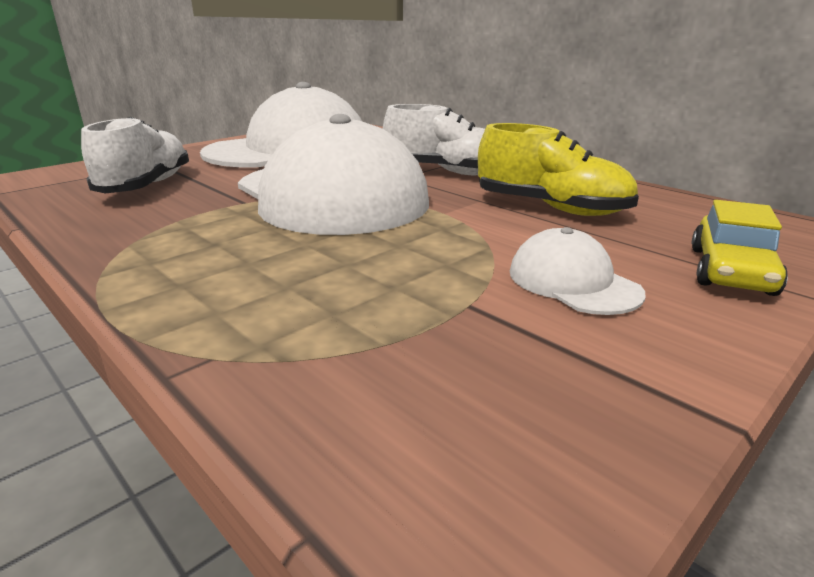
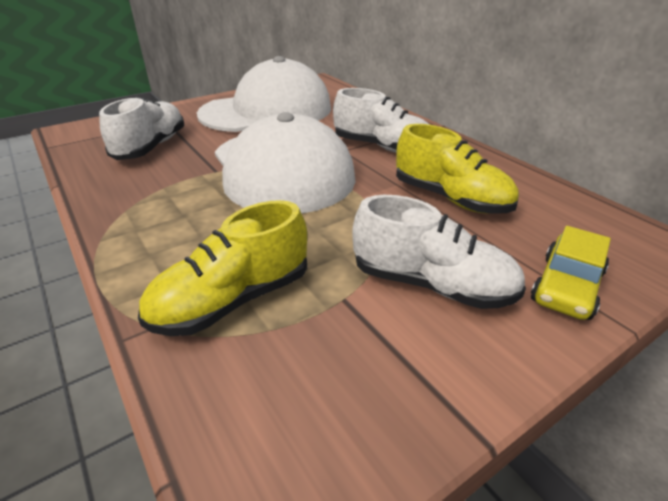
camera: 10 degrees right, 10 degrees up
(318, 319) = (232, 300): none -> yellow shoe
(573, 282) = (431, 284): white cap -> white shoe

